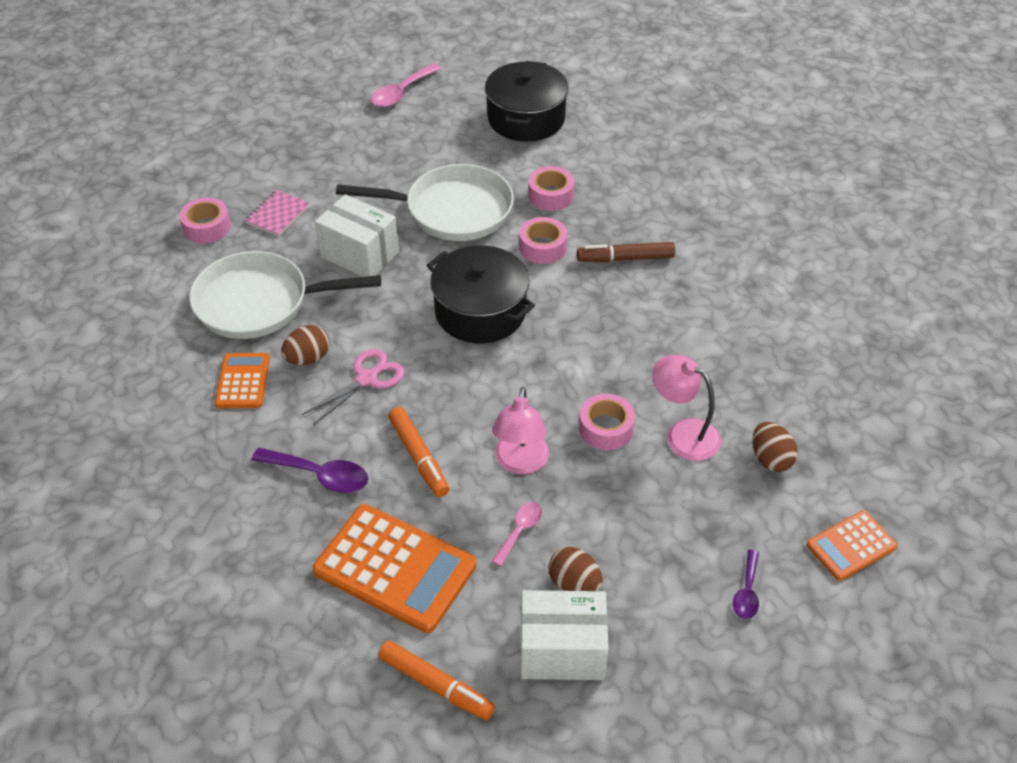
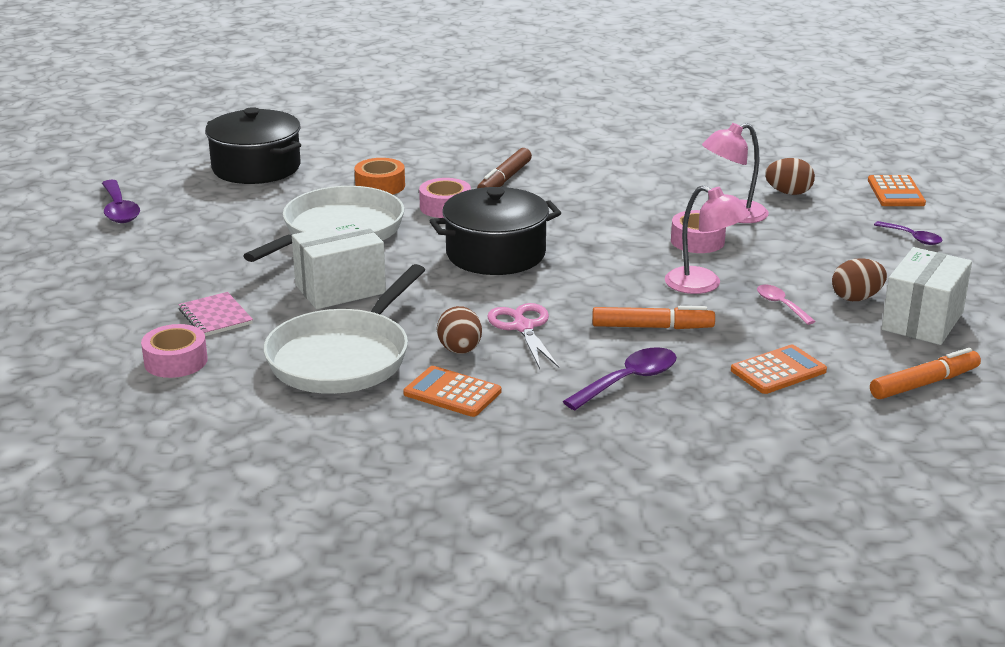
camera: 60 degrees left, 20 degrees down
(395, 568) = (778, 371): orange calculator -> orange calculator, size x0.56
(402, 92) = (119, 210): pink spoon -> purple spoon
(550, 195) = (380, 186): pink tape -> orange tape

